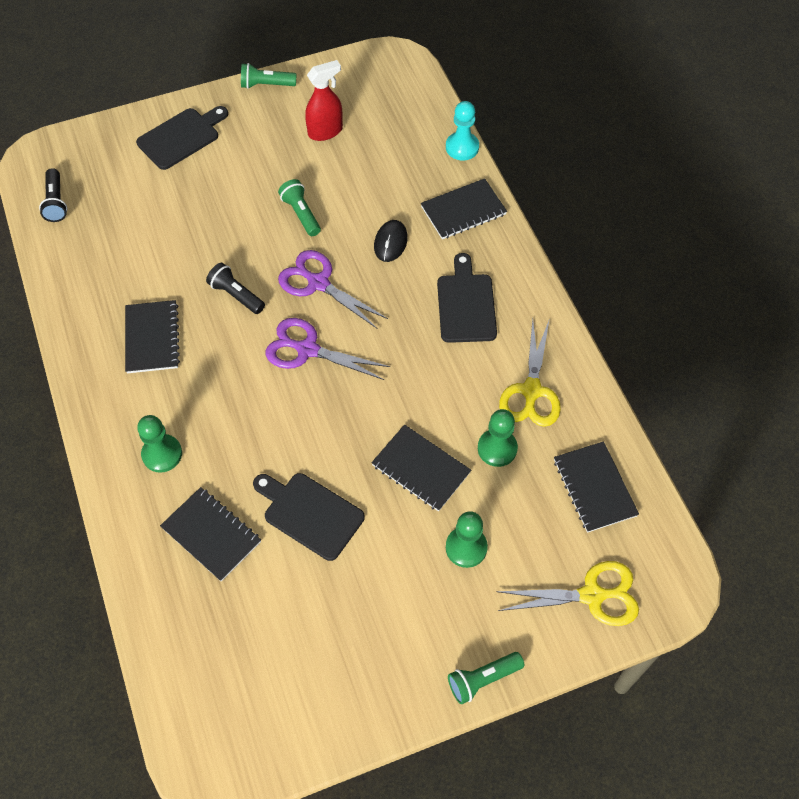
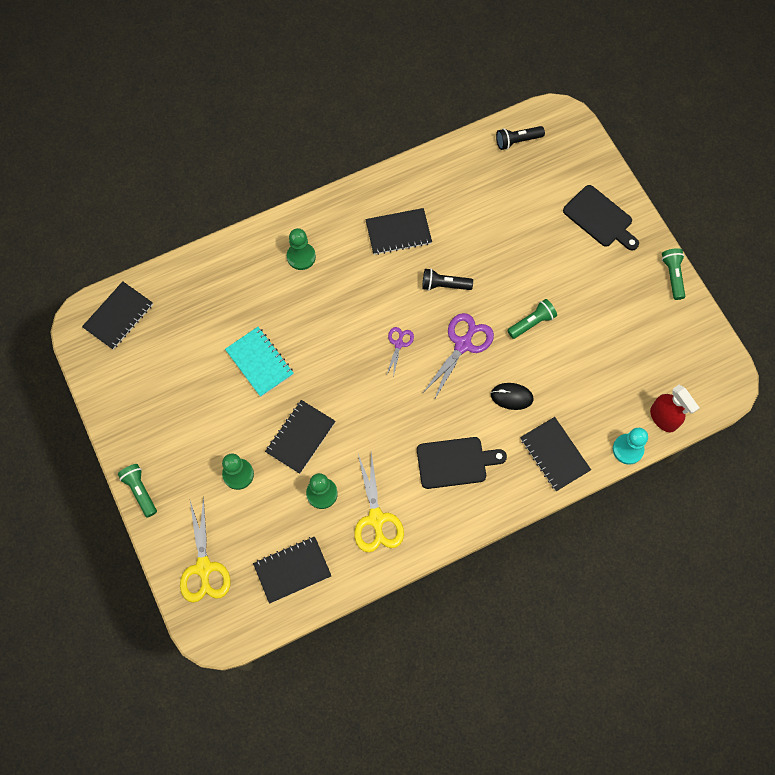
camera: 85 degrees right, 10 degrees up
(211, 535) = (240, 299): black notebook -> black notebook (118, 316)
(236, 295) = (444, 285): black flashlight -> black flashlight turned 120 degrees counterclockwise
(307, 350) = (399, 344): purple scissors -> purple scissors, size x0.55
(309, 514) = (259, 362): black cutting board -> turquoise notebook
(325, 131) = (626, 331): red spray bottle -> red spray bottle (663, 418)
(531, 391) = (376, 518): yellow scissors -> yellow scissors turned 105 degrees counterclockwise

